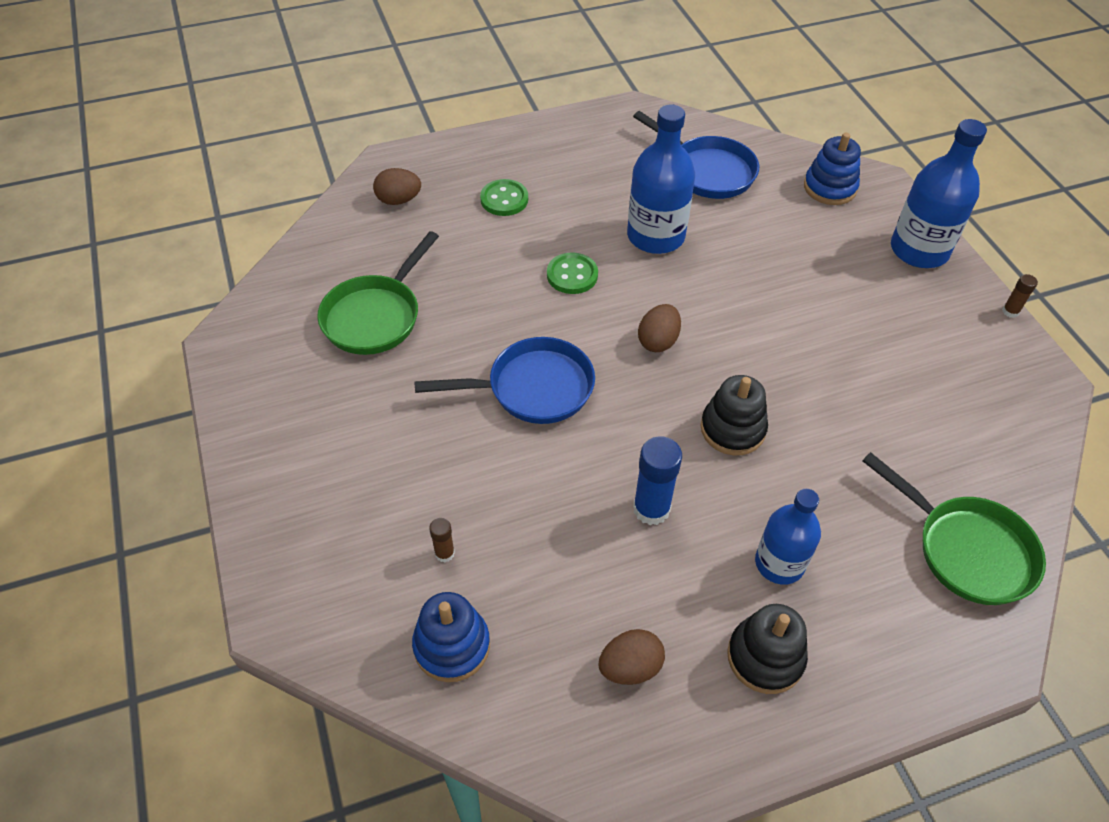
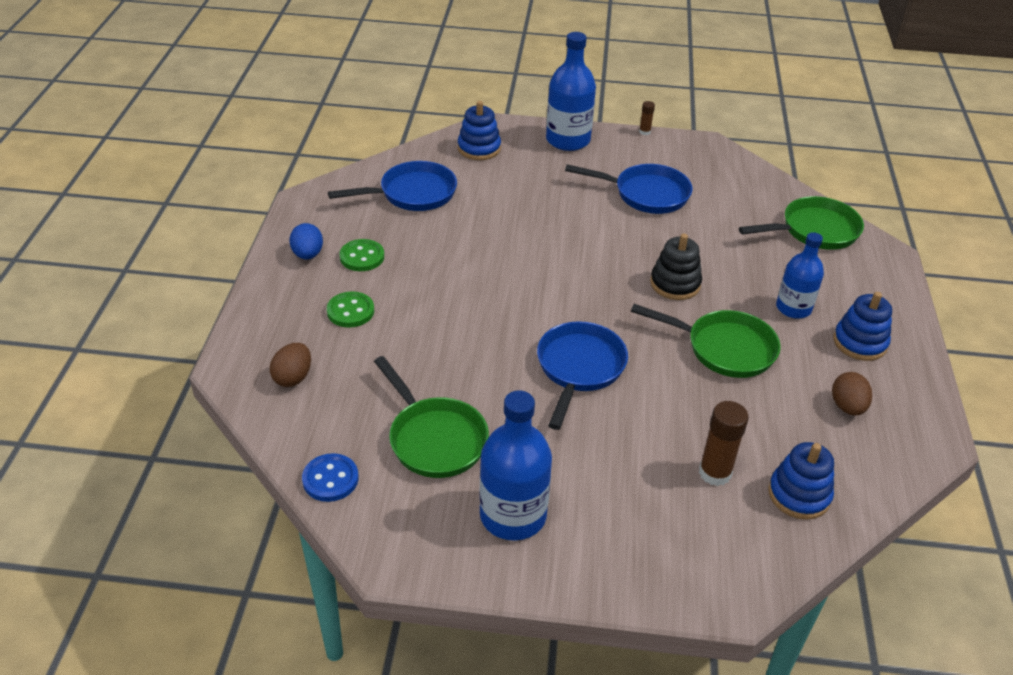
camera: 65 degrees left, 10 degrees down
(295, 270) = (330, 479): none -> blue button
(444, 553) = (715, 473): brown glue stick -> brown glue stick, size x1.93
(560, 143) = (308, 254): none -> blue egg
(572, 275) = (472, 305): green button -> green button (362, 257)
(651, 509) = (724, 348): blue glue stick -> green pan
(655, 236) = (463, 246): blue bottle -> blue bottle (513, 515)
(658, 341) = (572, 286): brown egg -> none
(765, 657) = (860, 342): black stacking toy -> blue stacking toy
(881, 352) = (646, 194): none -> blue pan

